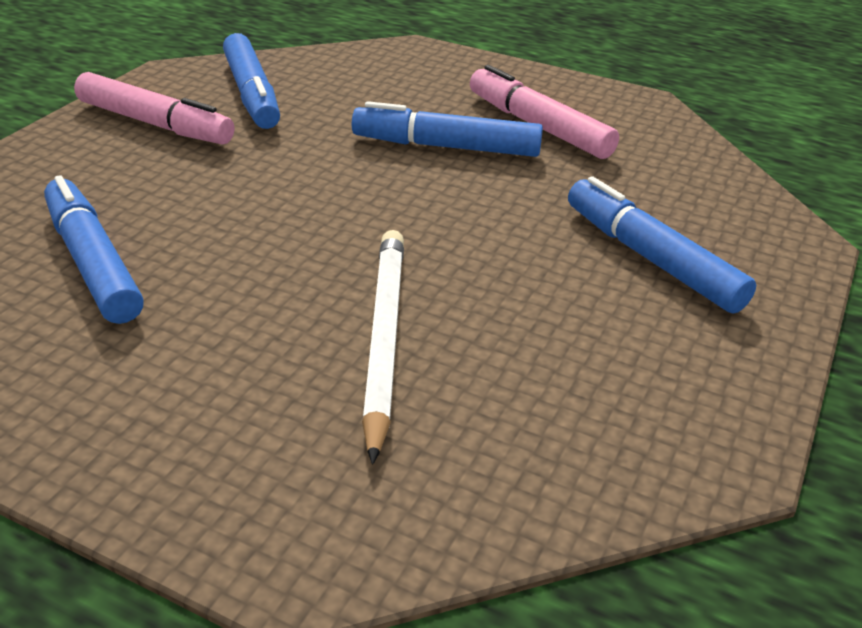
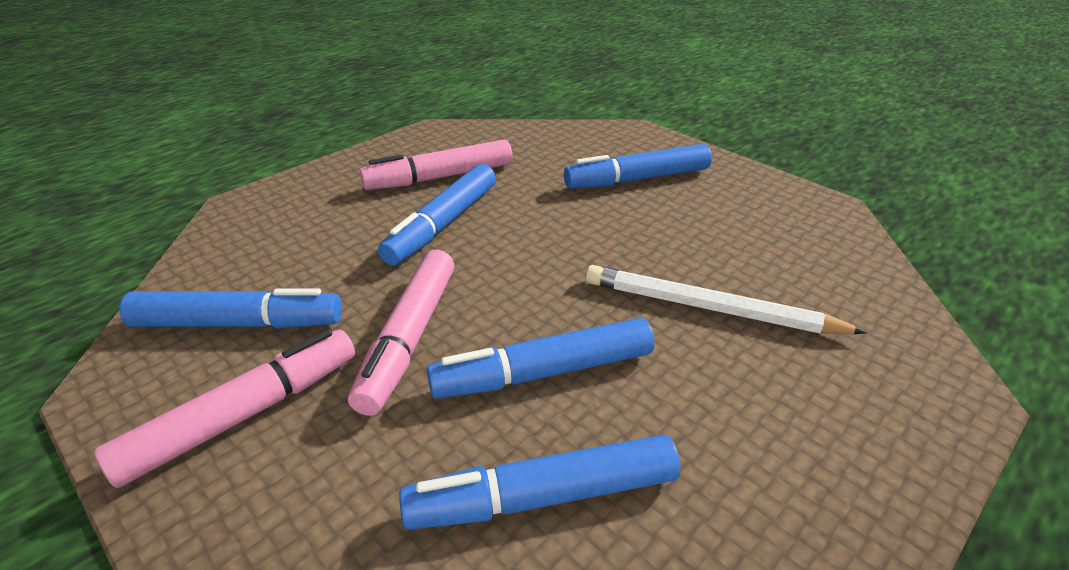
camera: 70 degrees left, 0 degrees up
(237, 241) = (543, 372): none -> blue marker
(261, 167) = (409, 338): none -> pink marker

